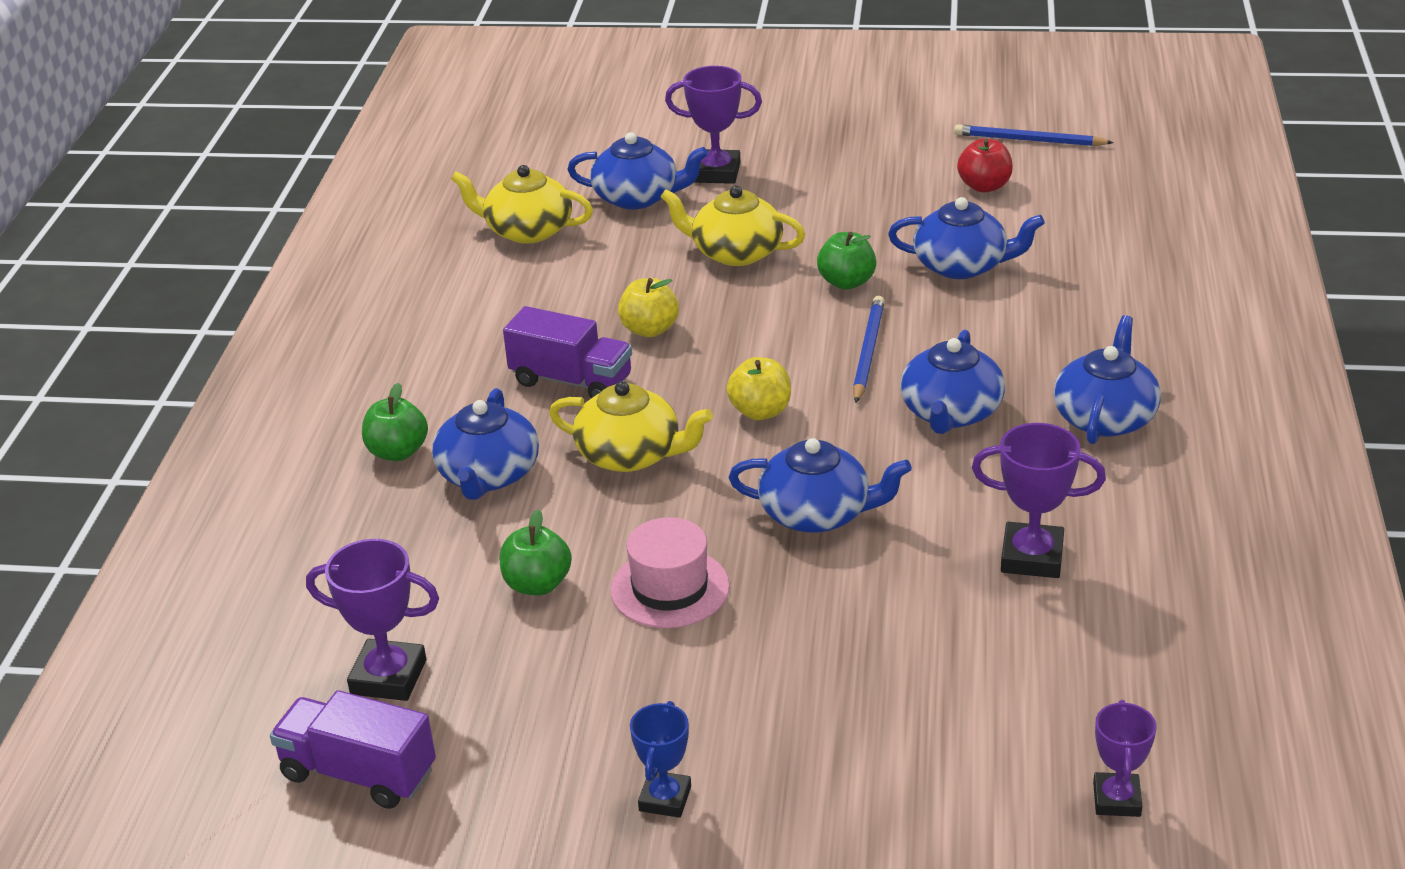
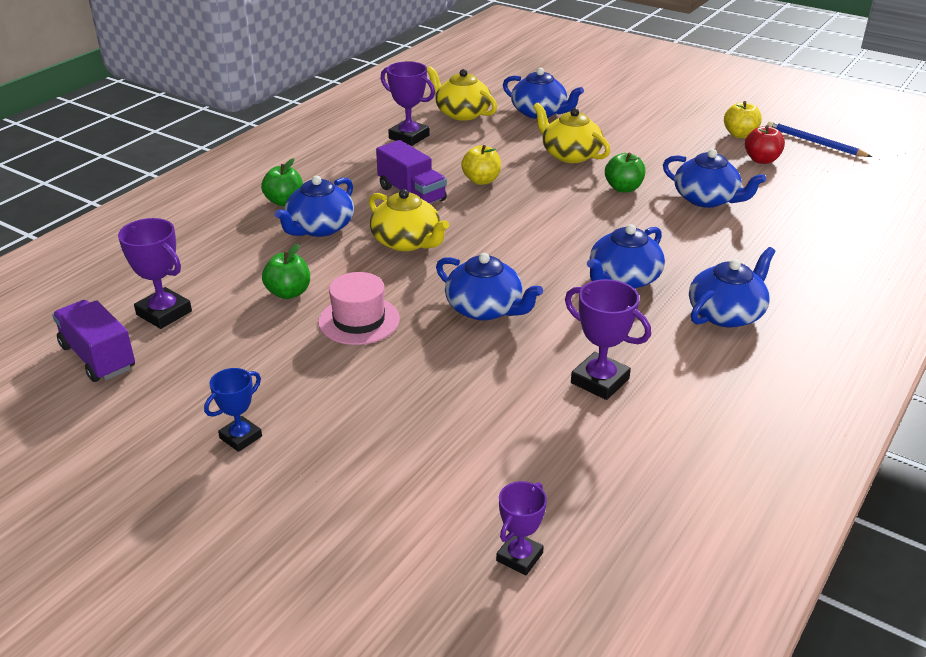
camera: 25 degrees right, 0 degrees up
(716, 173) = (597, 111): purple trophy -> purple trophy (409, 137)
(760, 411) = (504, 242): yellow apple -> yellow apple (740, 135)
(868, 352) = (601, 229): blue pencil -> none

